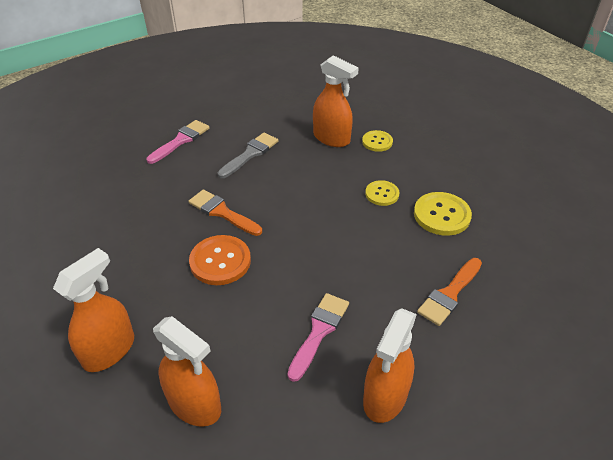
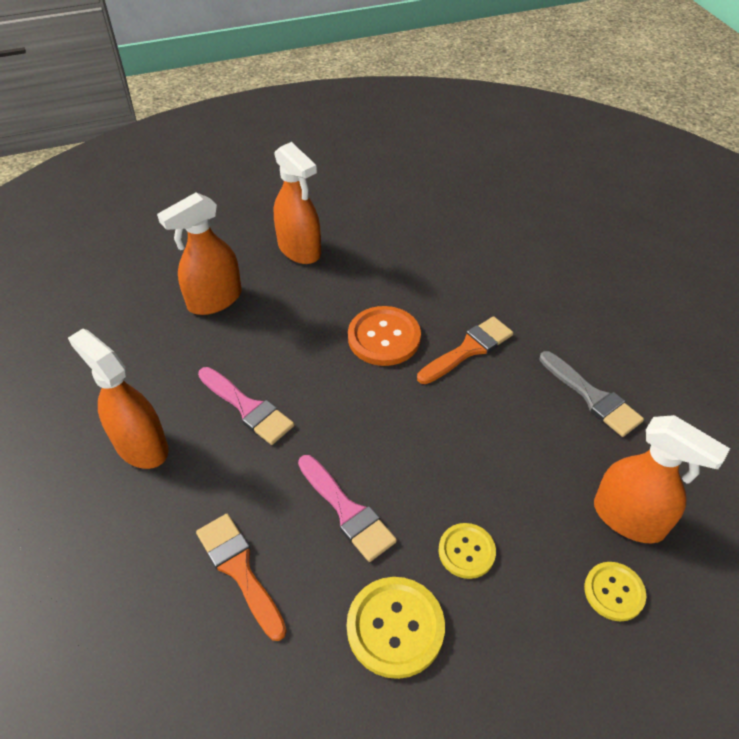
camera: 105 degrees right, 5 degrees up
(181, 140) = (632, 323): pink brush -> pink brush (347, 511)
(331, 138) = (629, 518): orange spray bottle -> orange spray bottle turned 105 degrees counterclockwise

